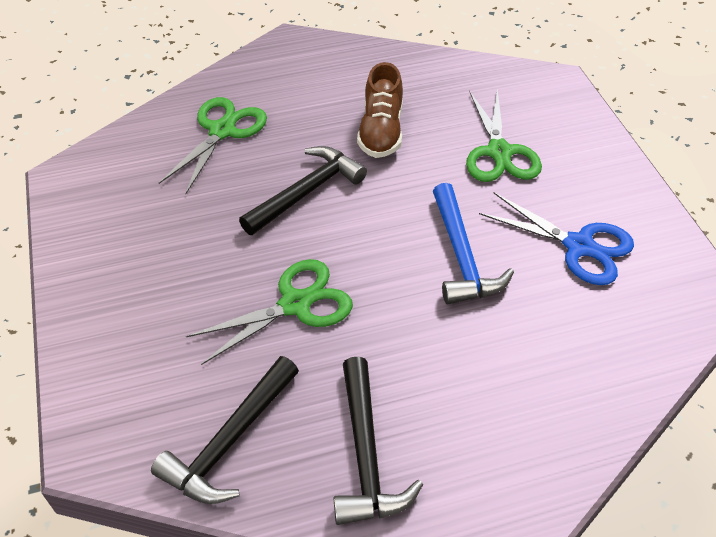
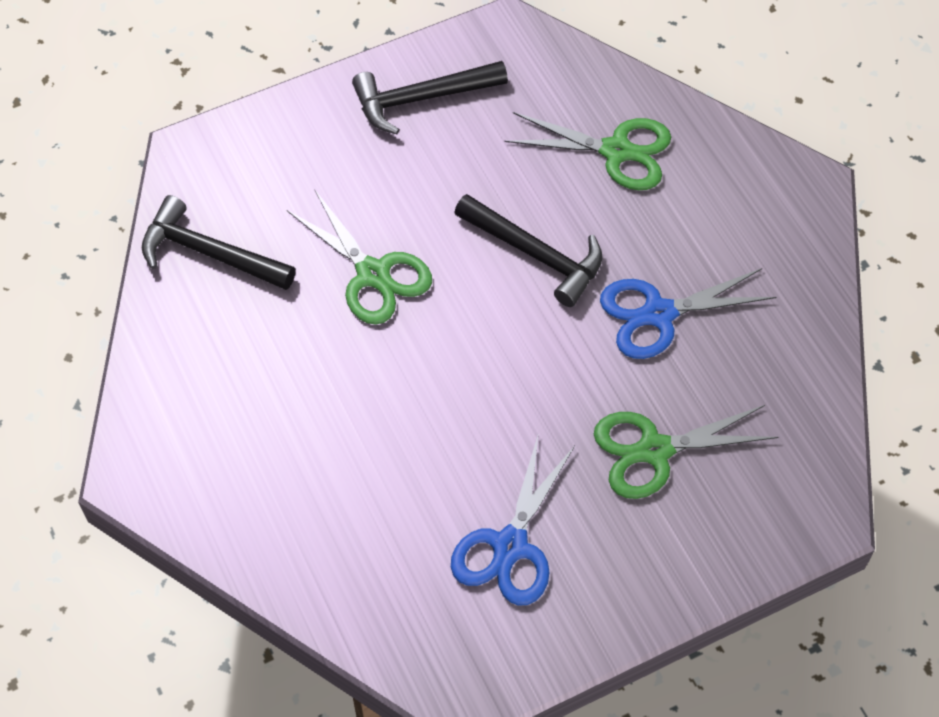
camera: 80 degrees right, 10 degrees up
(366, 455) = (208, 363): black hammer -> black hammer (421, 99)
(381, 132) = (658, 314): brown shoe -> blue scissors
(462, 257) = (469, 422): blue hammer -> none

